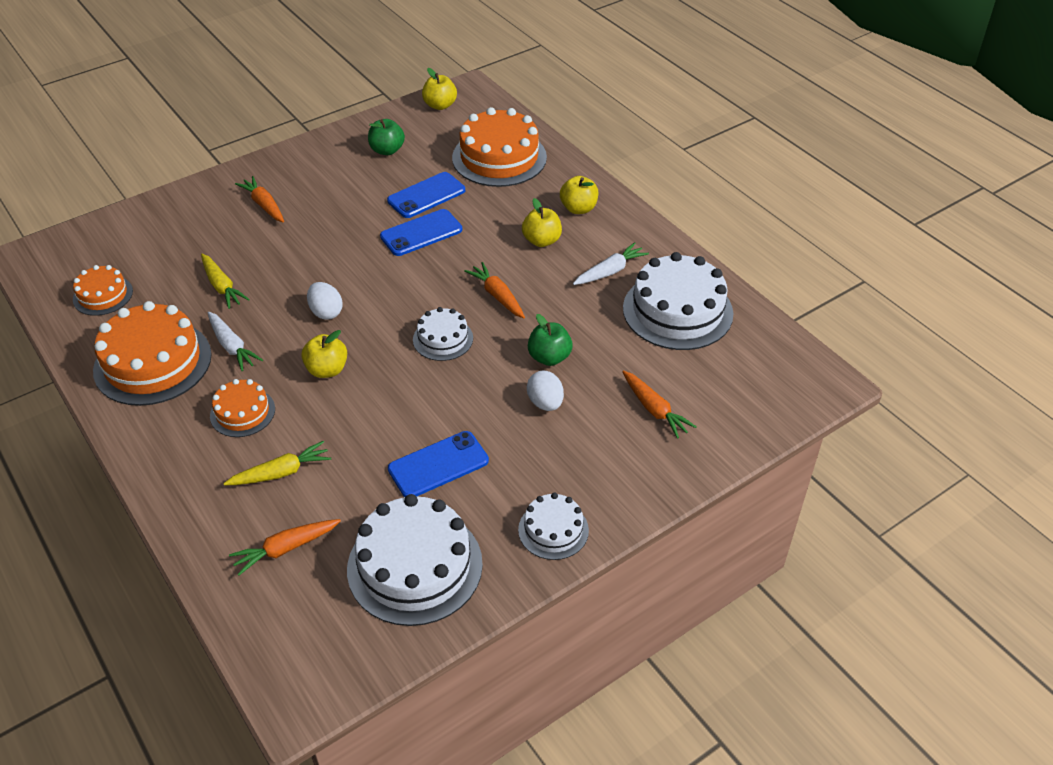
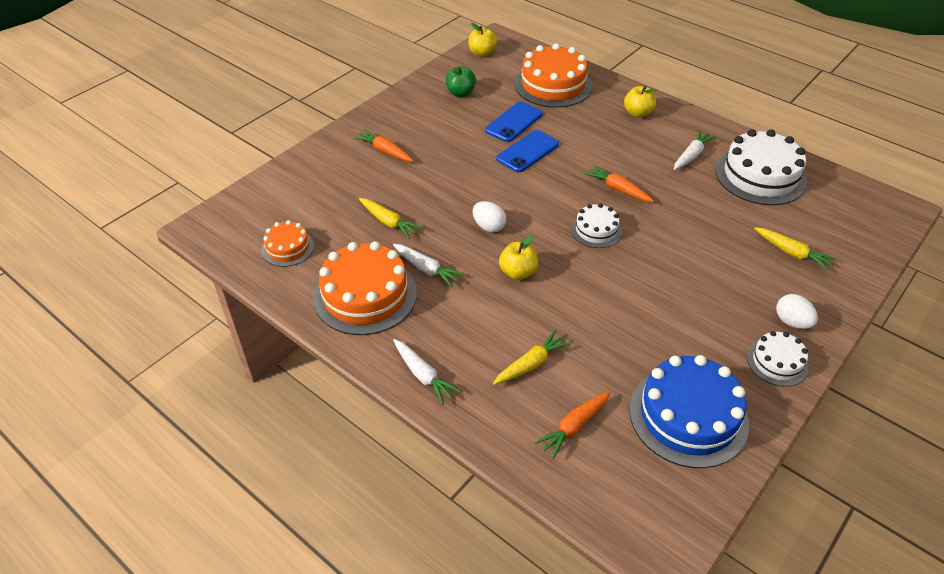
camera: 15 degrees left, 0 degrees up
(163, 460) = (423, 375): none -> white carrot
(242, 412) = (468, 321): orange cake -> none
(415, 566) = (688, 416): white cake -> blue cake
(438, 465) = (655, 330): blue phone -> none
(541, 241) = (625, 141): yellow apple -> none
(545, 403) = (707, 264): white egg -> white egg (792, 322)
(549, 357) = (688, 228): green apple -> none
(654, 409) = (792, 253): orange carrot -> yellow carrot

